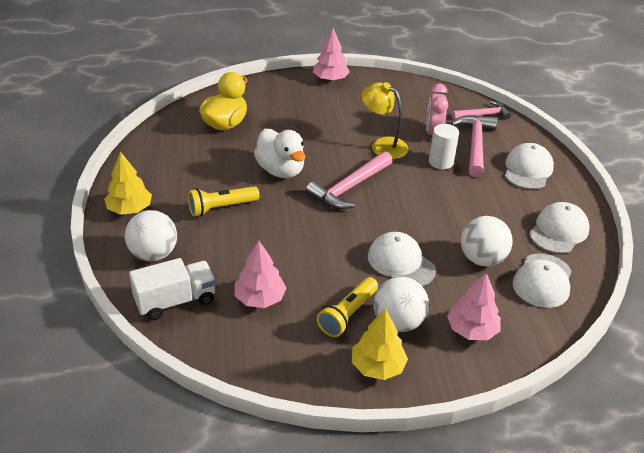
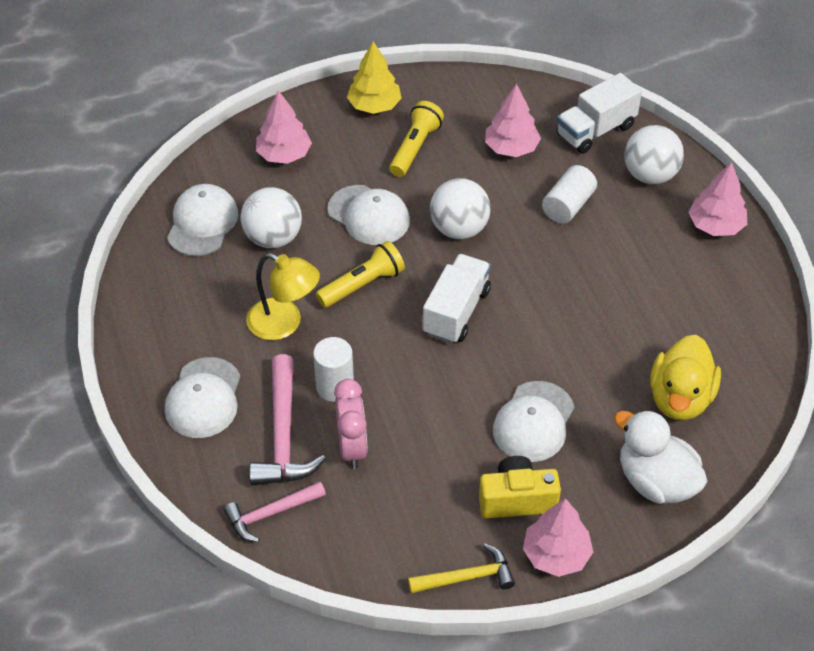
camera: 170 degrees right, 10 degrees up
(129, 209) = (715, 225): yellow tree -> pink tree
(221, 208) = (607, 249): yellow flashlight -> yellow flashlight (362, 285)
(235, 242) = (568, 206): none -> white cylinder
(281, 170) = (559, 323): white duck -> white duck (656, 481)
(343, 100) = (517, 499): none -> yellow camera
(349, 188) = (456, 312): pink hammer -> white truck
(379, 79) = (467, 577): none -> yellow hammer
(383, 145) = (427, 404): yellow lamp -> yellow lamp (284, 324)
(398, 322) = (361, 149): white ball -> white ball (459, 229)
(558, 231) = (173, 296): white cap -> white cap (533, 422)

